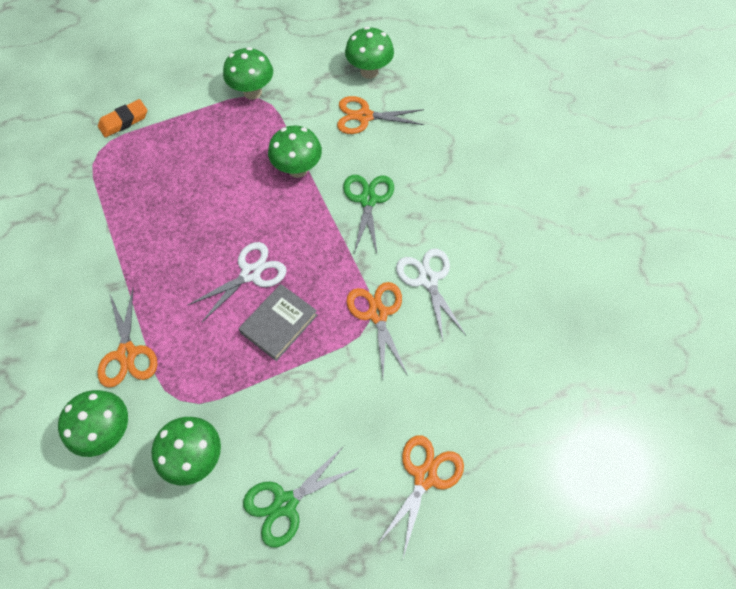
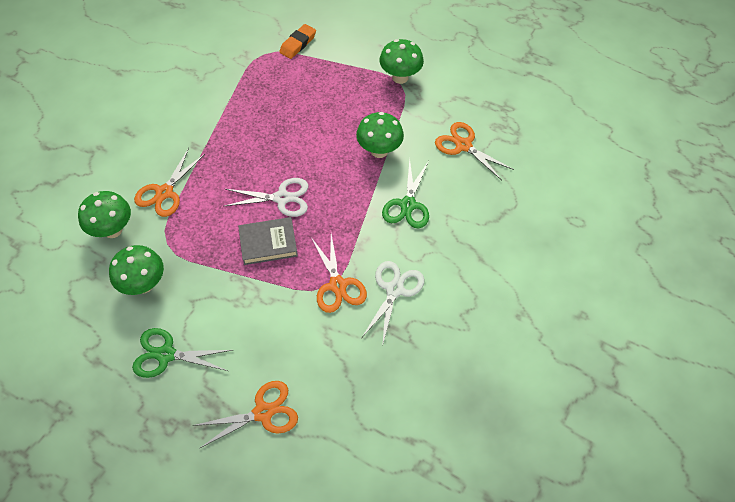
camera: 40 degrees right, 5 degrees down
(124, 121) = (298, 44): orange eraser -> orange eraser turned 60 degrees counterclockwise
(368, 199) = (407, 205): green scissors -> green scissors turned 150 degrees clockwise
(369, 72) = (500, 115): green mushroom -> none
(378, 313) = (337, 285): orange scissors -> orange scissors turned 135 degrees clockwise

